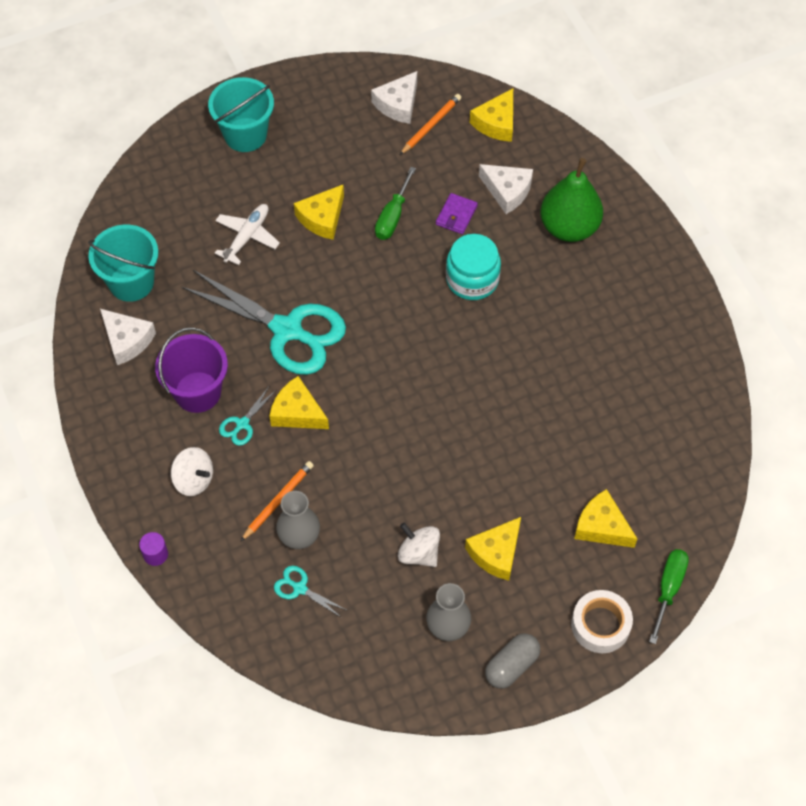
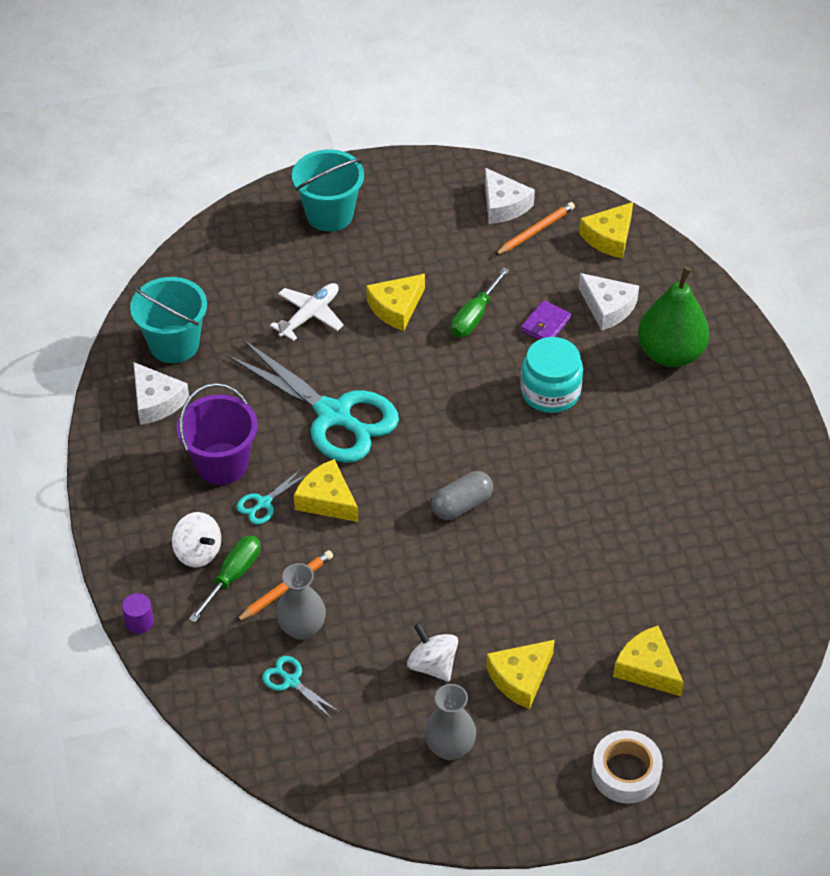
camera: 10 degrees right, 10 degrees down
(398, 104) = (503, 205): white cheese -> white cheese turned 75 degrees counterclockwise
(511, 666) = (514, 800): grey capsule -> grey capsule (462, 505)
(668, 589) = (712, 746): green screwdriver -> green screwdriver (233, 576)

